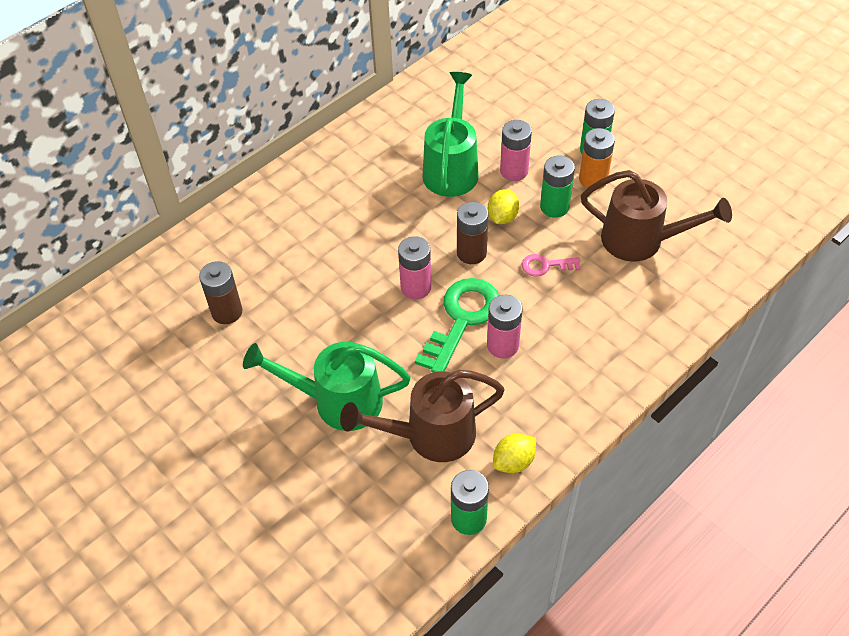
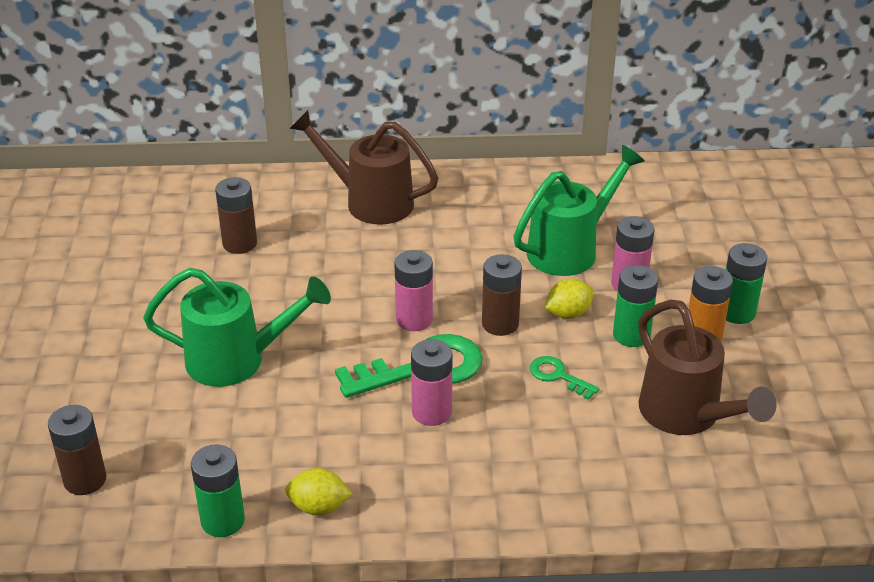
camera: 40 degrees right, 15 degrees down
(337, 401) = (237, 360): green watering can -> green watering can turned 135 degrees clockwise
(345, 565) = (85, 480): none -> brown battery
(430, 435) = (276, 436): brown watering can -> brown watering can (370, 202)
(545, 265) = (558, 376): pink key -> green key

